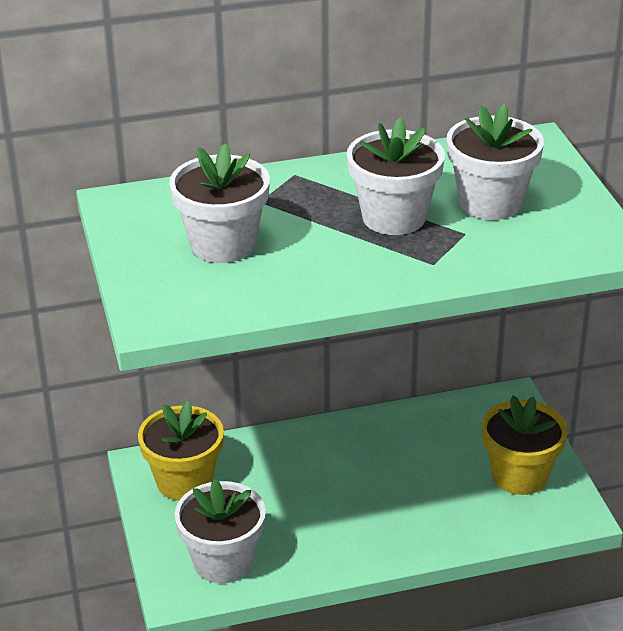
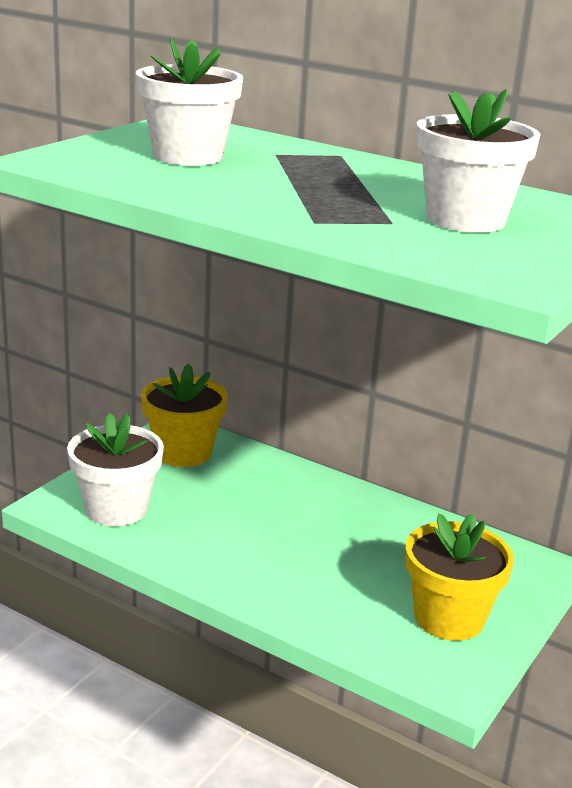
camera: 45 degrees right, 10 degrees down
(394, 217) = (354, 194): white flower pot -> none

